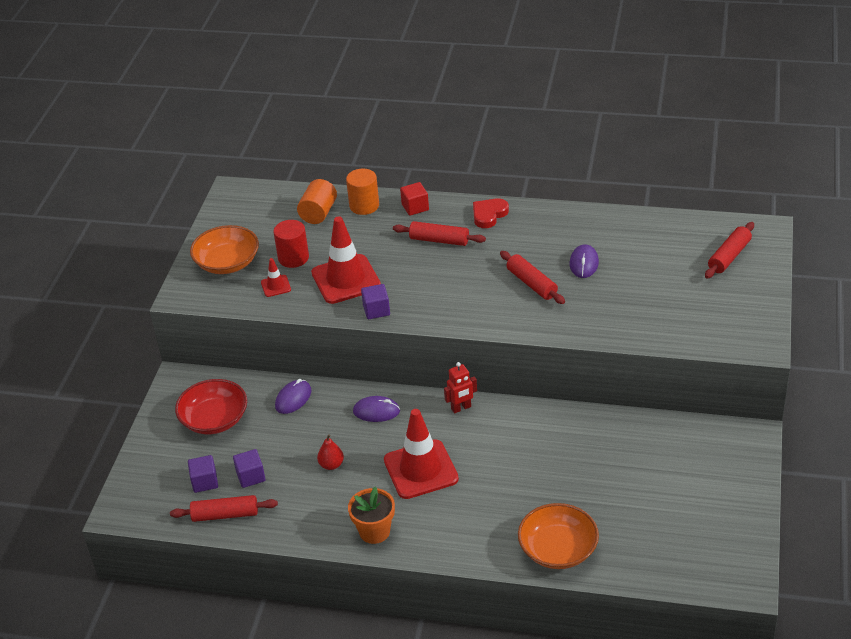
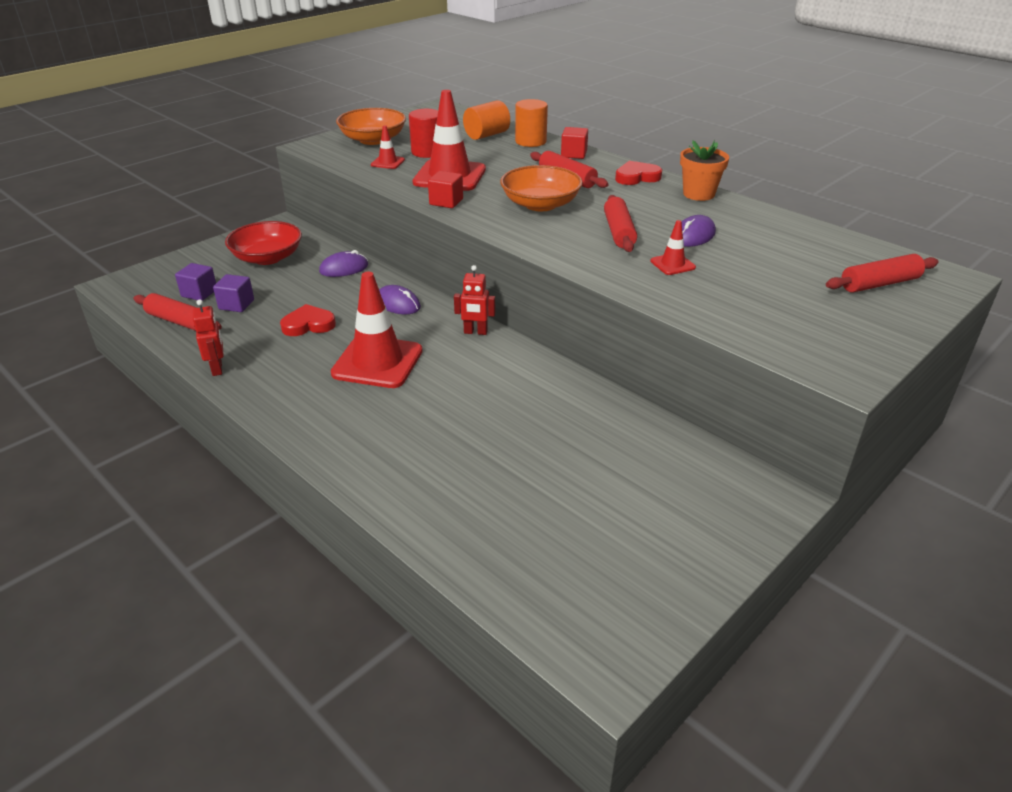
camera: 30 degrees right, 5 degrees down
(312, 536) = (217, 368): none -> red robot
(331, 465) = (308, 325): red pear -> red heart
(374, 531) = (272, 391): orange flower pot -> orange flower pot (698, 194)
(376, 310) = (446, 202): purple cube -> red cube
(558, 549) = (420, 497): orange bowl -> orange bowl (540, 204)
(594, 299) = (672, 264): none -> red traffic cone

